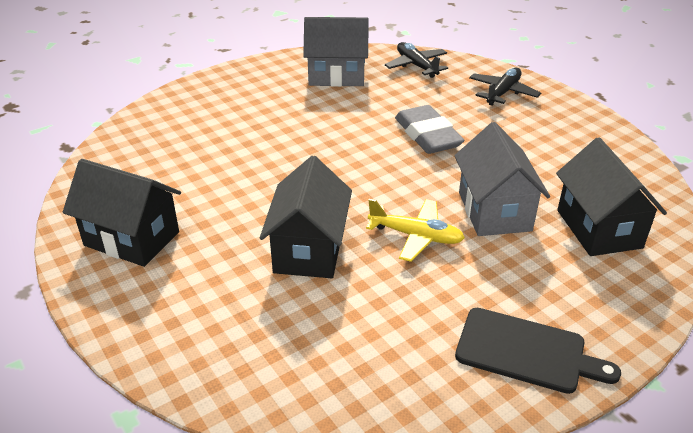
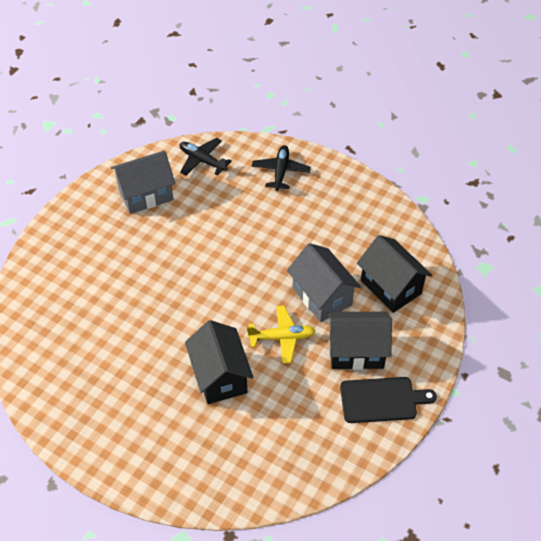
camera: 25 degrees left, 15 degrees up
(132, 239) = (95, 414): black house -> black house (356, 351)
(427, 135) = (246, 238): grey eraser -> none

